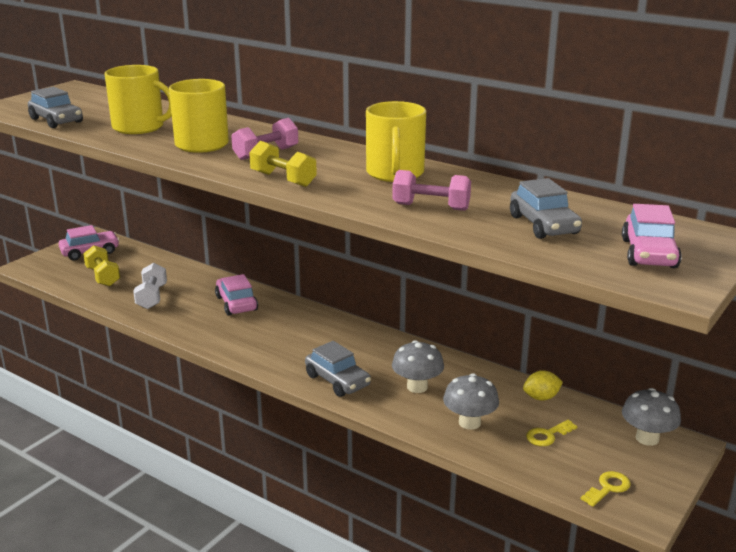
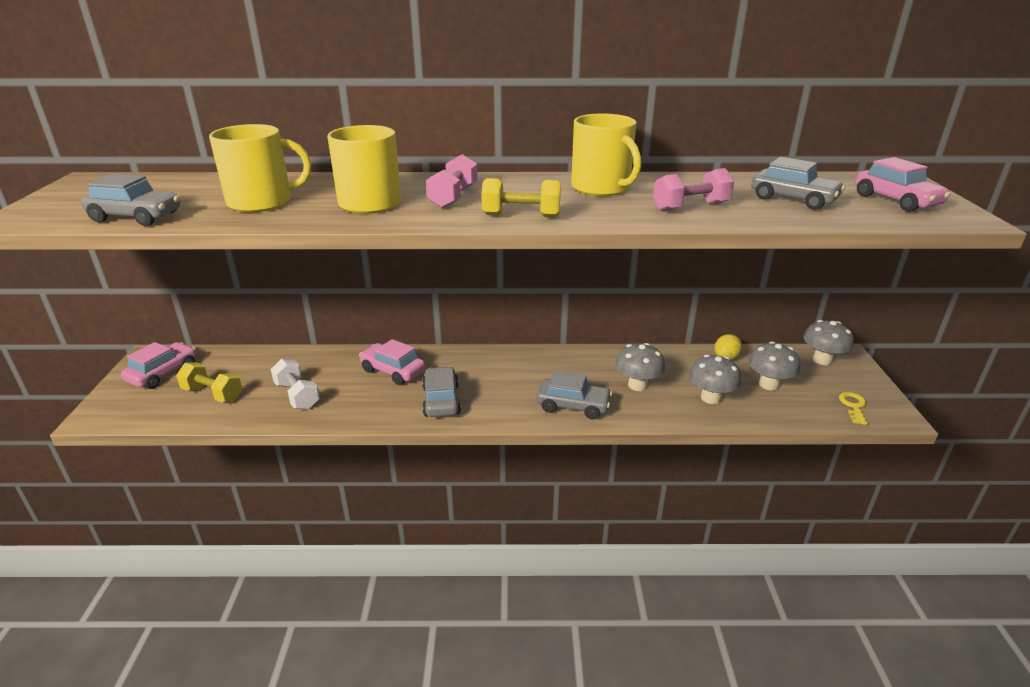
camera: 35 degrees left, 5 degrees up
(243, 337) = (441, 400): none -> grey car
(547, 435) = (769, 384): yellow key -> grey mushroom

